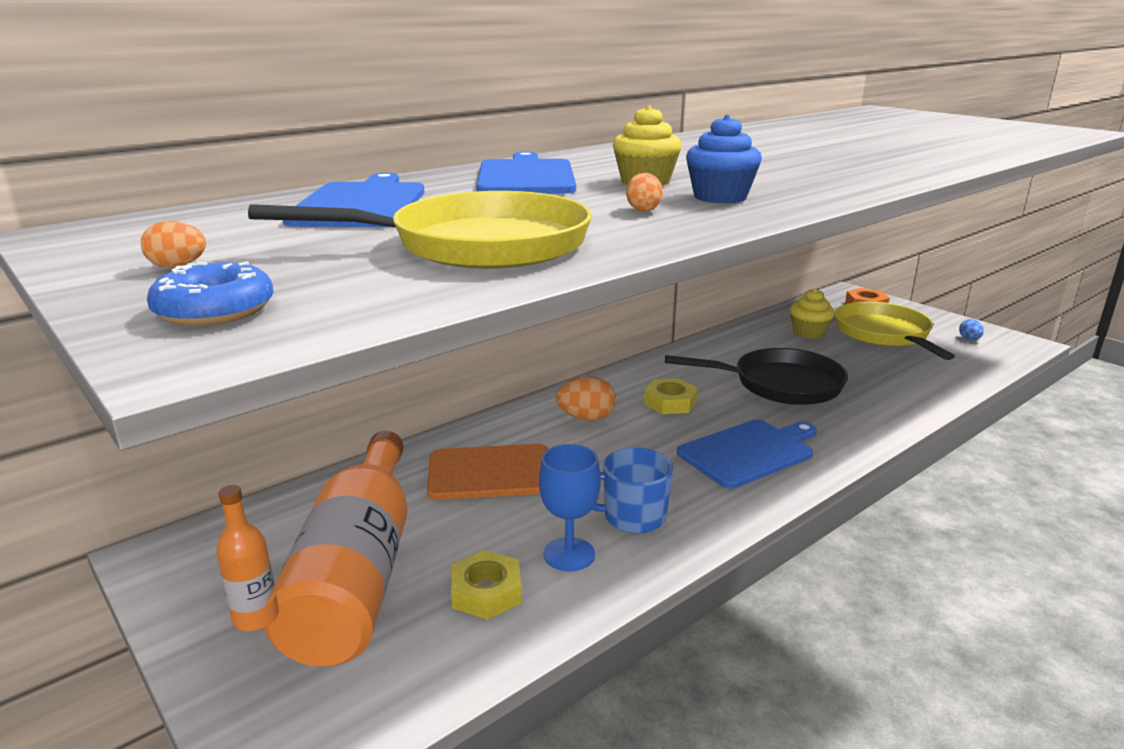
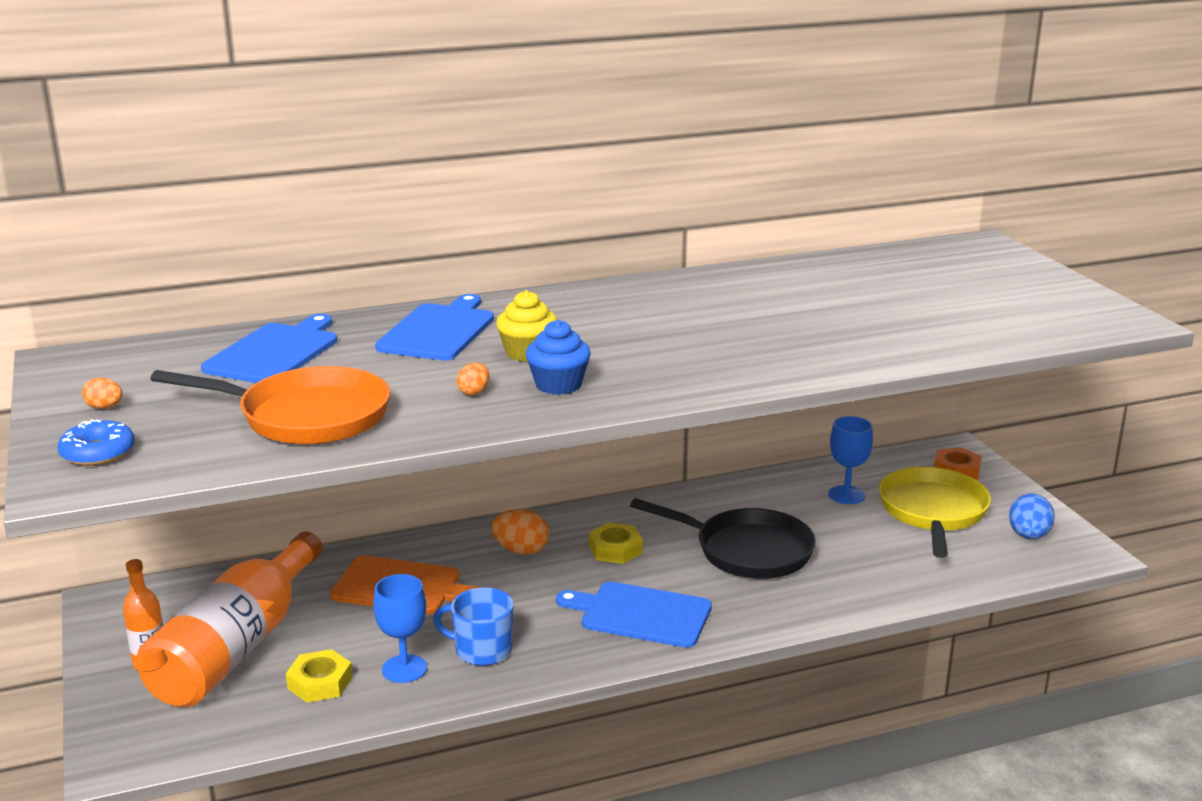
camera: 20 degrees right, 0 degrees up
(477, 245) = (305, 416): yellow pan -> orange pan
(749, 452) = (641, 614): blue cutting board -> blue cutting board turned 150 degrees counterclockwise
(809, 332) = (846, 495): yellow cupcake -> blue goblet
(969, 339) = (1028, 536): blue egg -> blue egg, size x1.77

